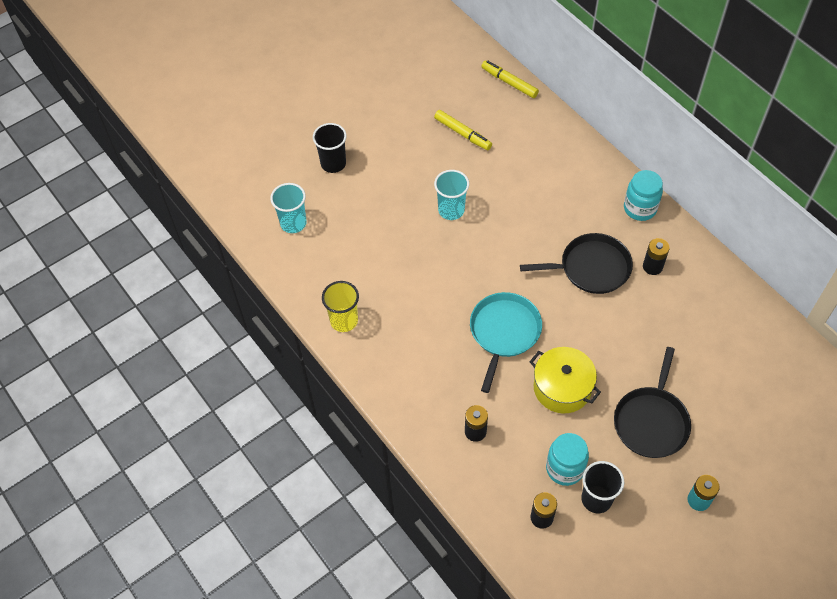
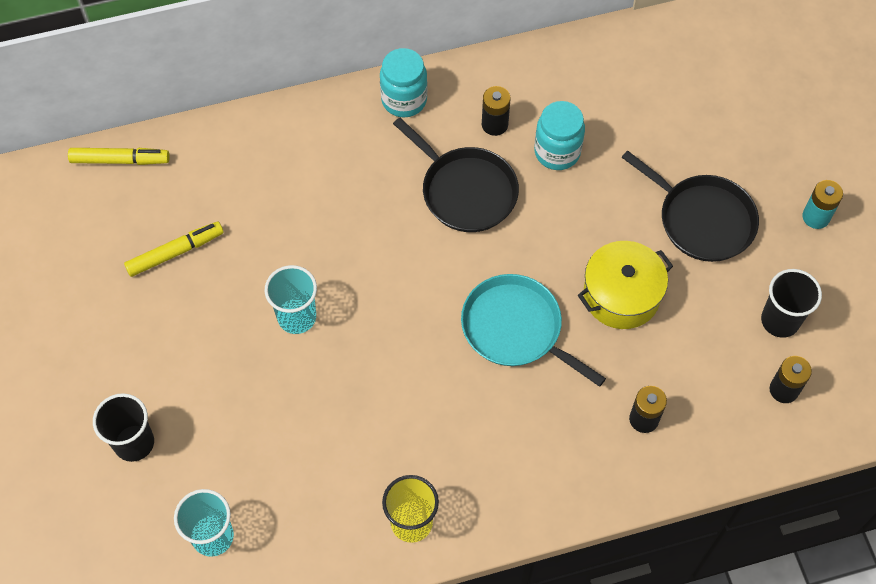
camera: 70 degrees left, 5 degrees up
(509, 82) = (120, 160): yellow marker -> yellow marker turned 150 degrees counterclockwise
(565, 468) = (729, 338): turquoise jar -> turquoise jar (557, 152)
(591, 268) = (465, 191): black pan -> black pan turned 120 degrees clockwise

